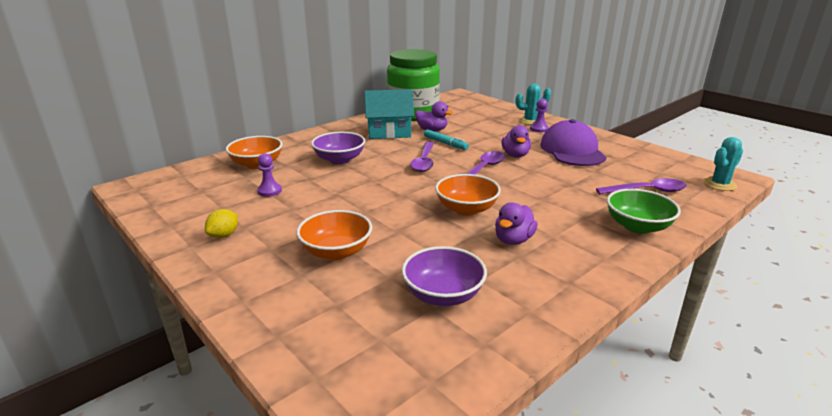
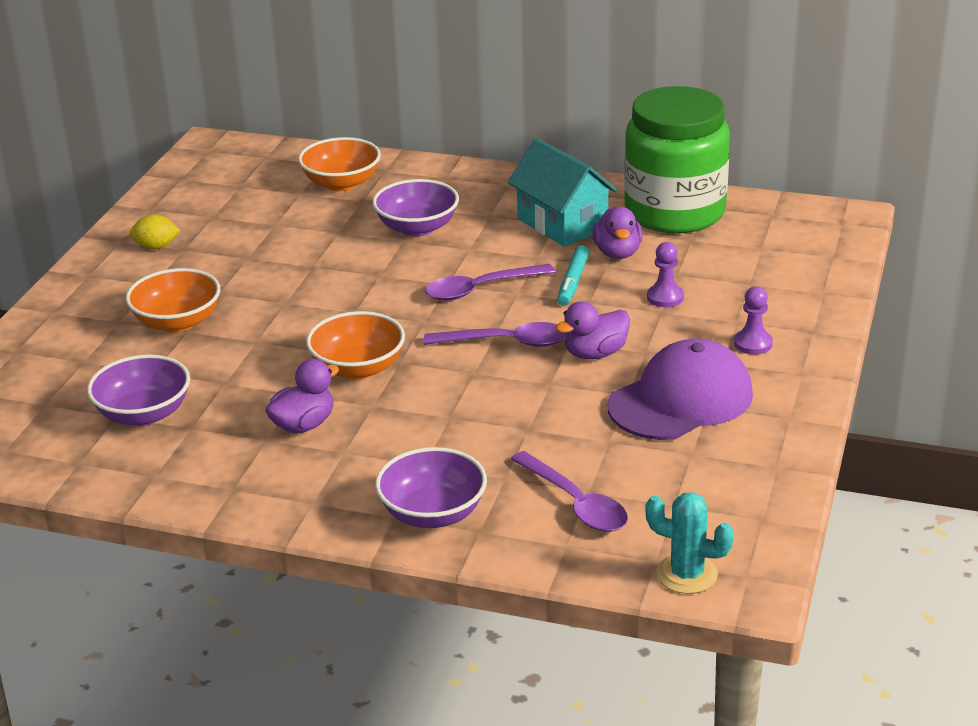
camera: 60 degrees right, 5 degrees up
(269, 191) = (278, 224): purple pawn -> purple pawn (665, 297)
(513, 240) = (304, 425): purple duck -> purple duck turned 135 degrees clockwise
(530, 121) = (786, 325): turquoise cactus -> none
(637, 226) = (433, 513): green bowl -> purple bowl

